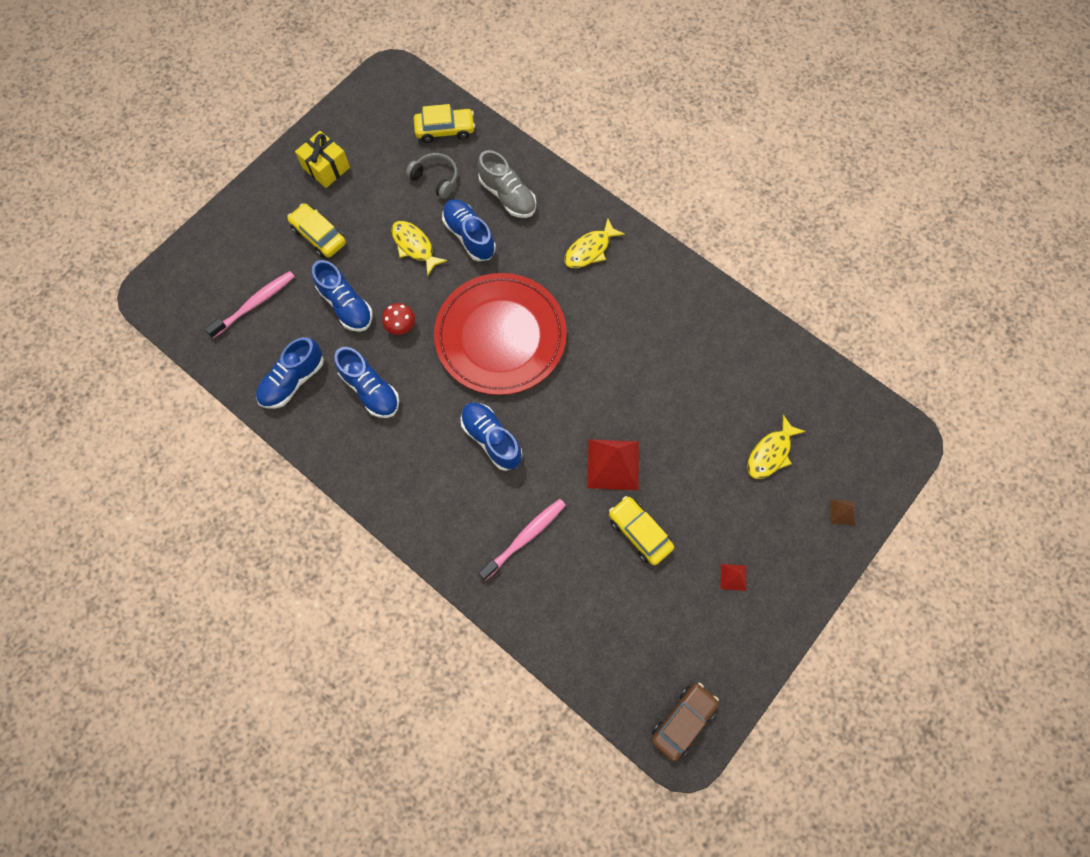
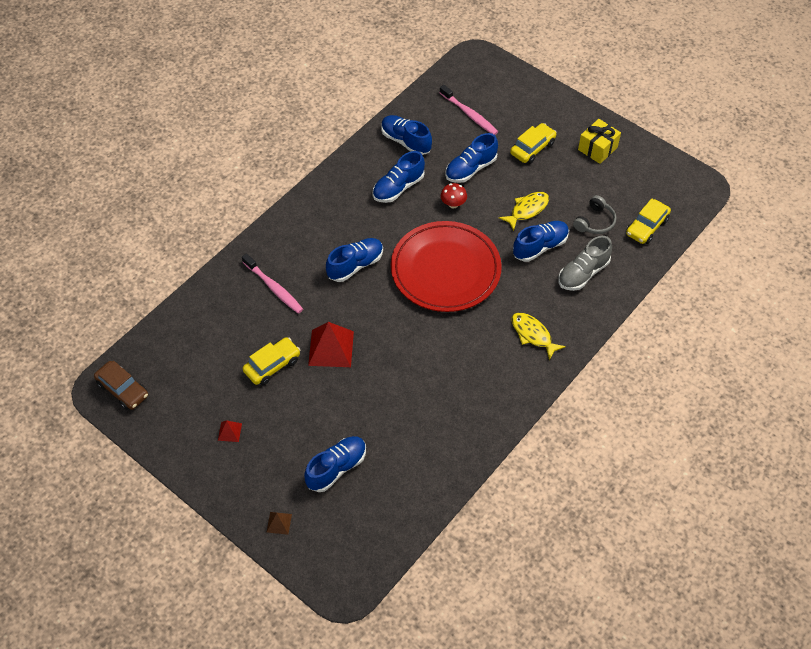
camera: 90 degrees right, 15 degrees down
(445, 130) = (646, 227): yellow car -> yellow car turned 45 degrees clockwise
(770, 453) = (336, 468): yellow fish -> blue shoe

